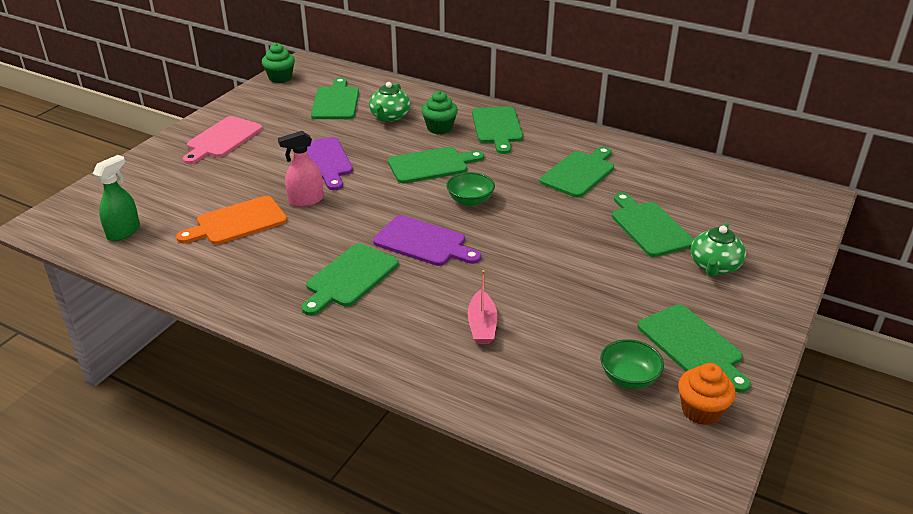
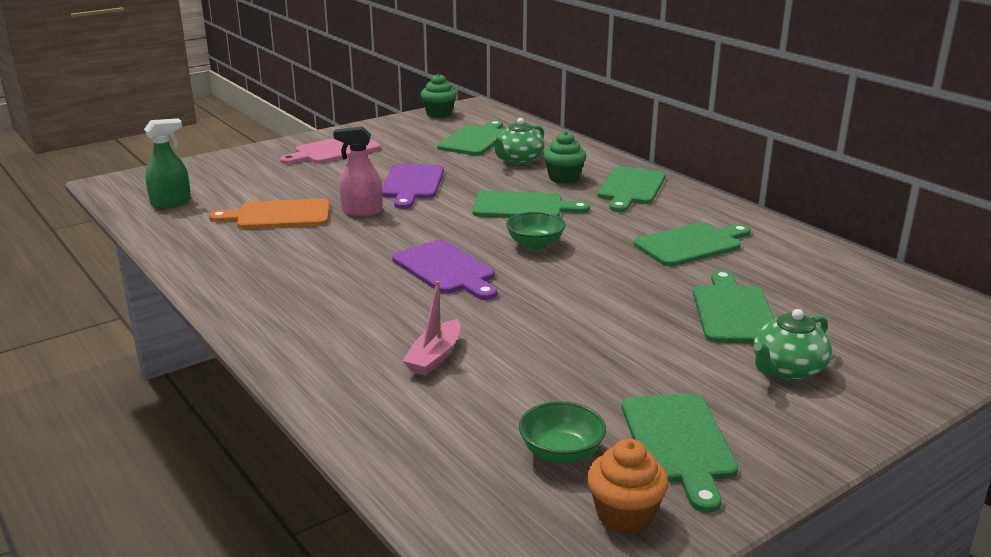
camera: 25 degrees right, 10 degrees down
(349, 278) = (338, 282): green cutting board -> none

